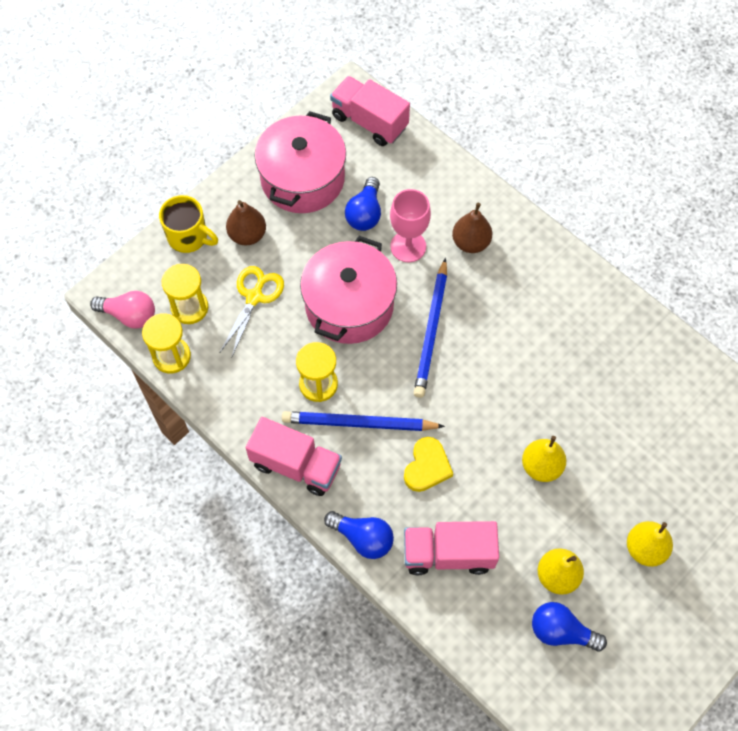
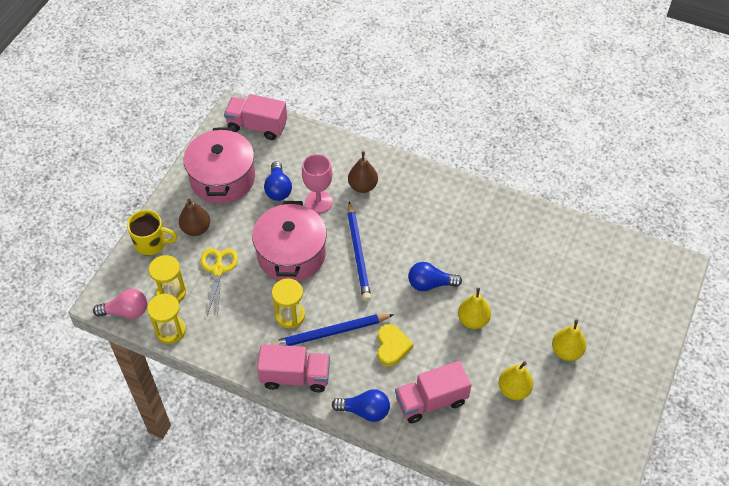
camera: 20 degrees left, 10 degrees down
(561, 631) = (532, 426): blue light bulb -> blue light bulb (430, 284)

